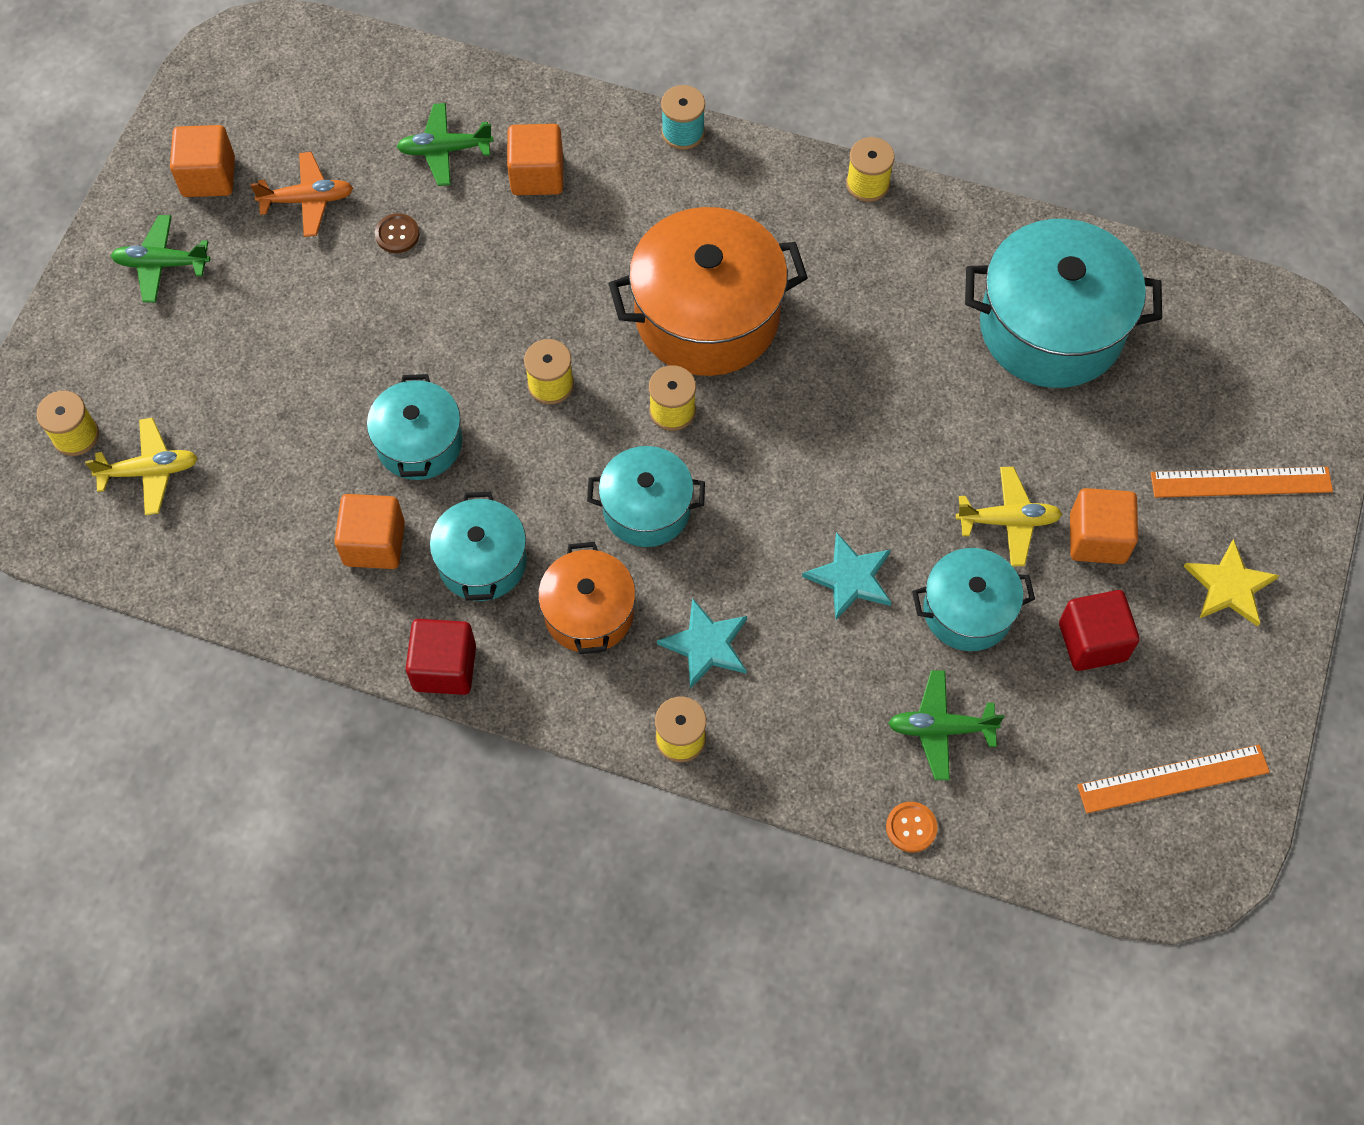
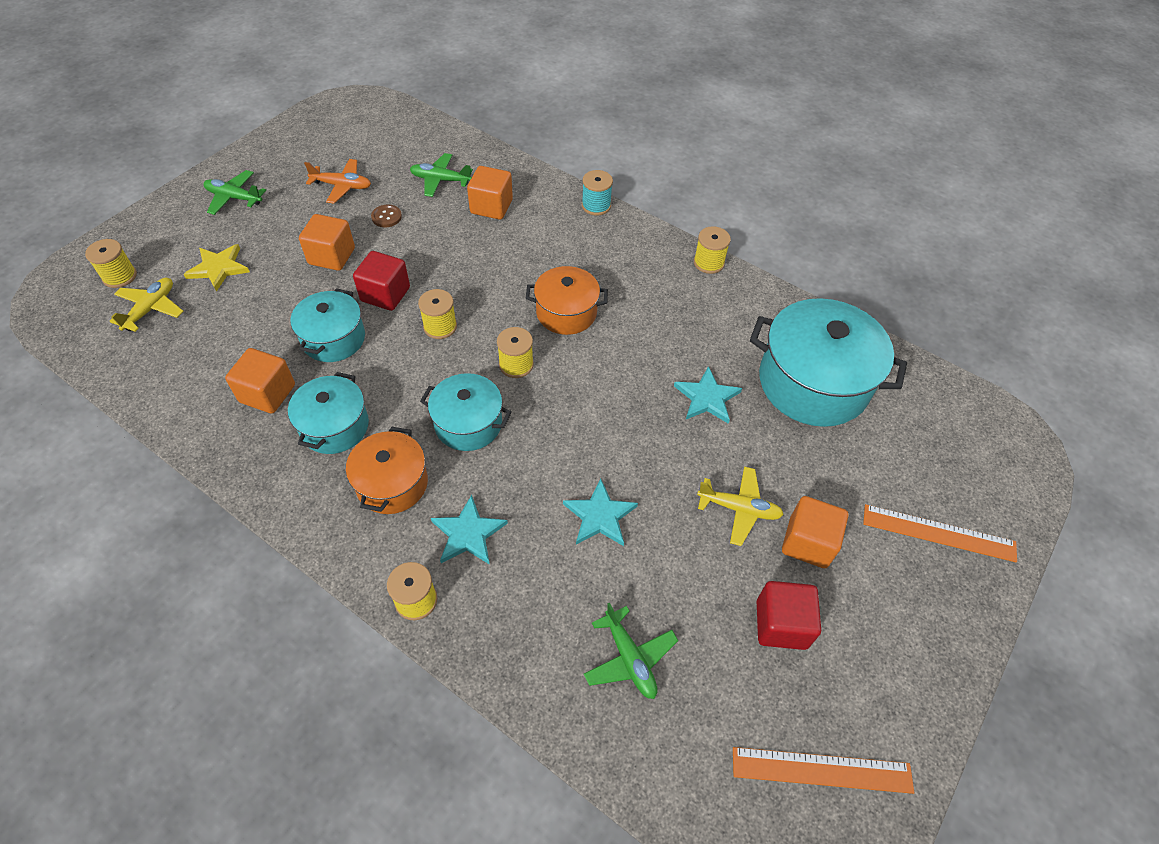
camera: 15 degrees right, 10 degrees down
(150, 471) = (151, 309): yellow plane -> yellow plane turned 75 degrees counterclockwise
(208, 177) = (290, 160): orange cube -> orange cube (332, 256)
(444, 667) = (268, 492): red cube -> red cube (385, 294)
(707, 316) = (566, 313): orange pot -> orange pot, size x0.58
(911, 827) = (574, 738): orange button -> none
(927, 387) = (707, 398): none -> turquoise star
(940, 728) = (629, 658): green plane -> green plane turned 135 degrees counterclockwise
(967, 611) = (684, 568): turquoise pot -> none
(1229, 586) = (911, 613): yellow star -> yellow star (219, 268)

